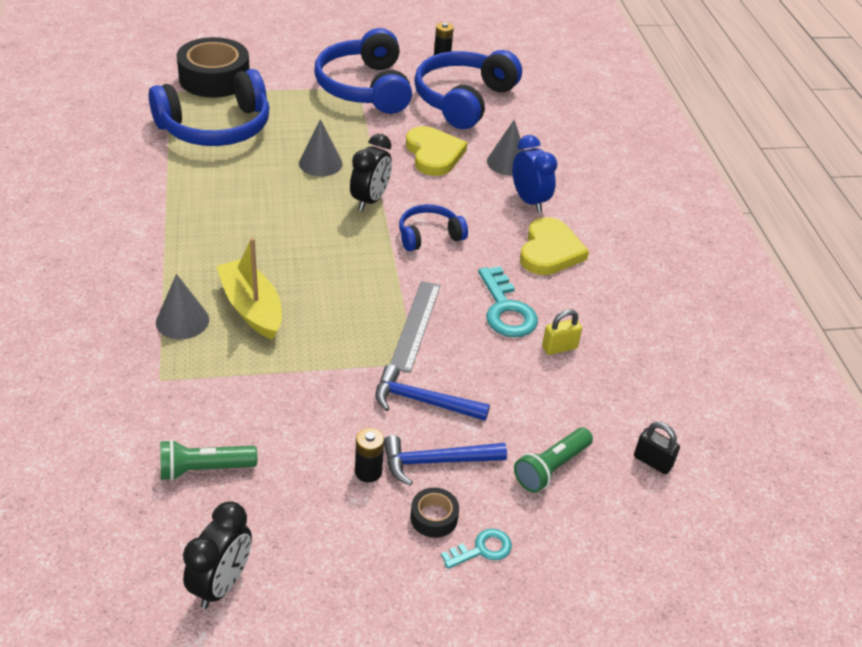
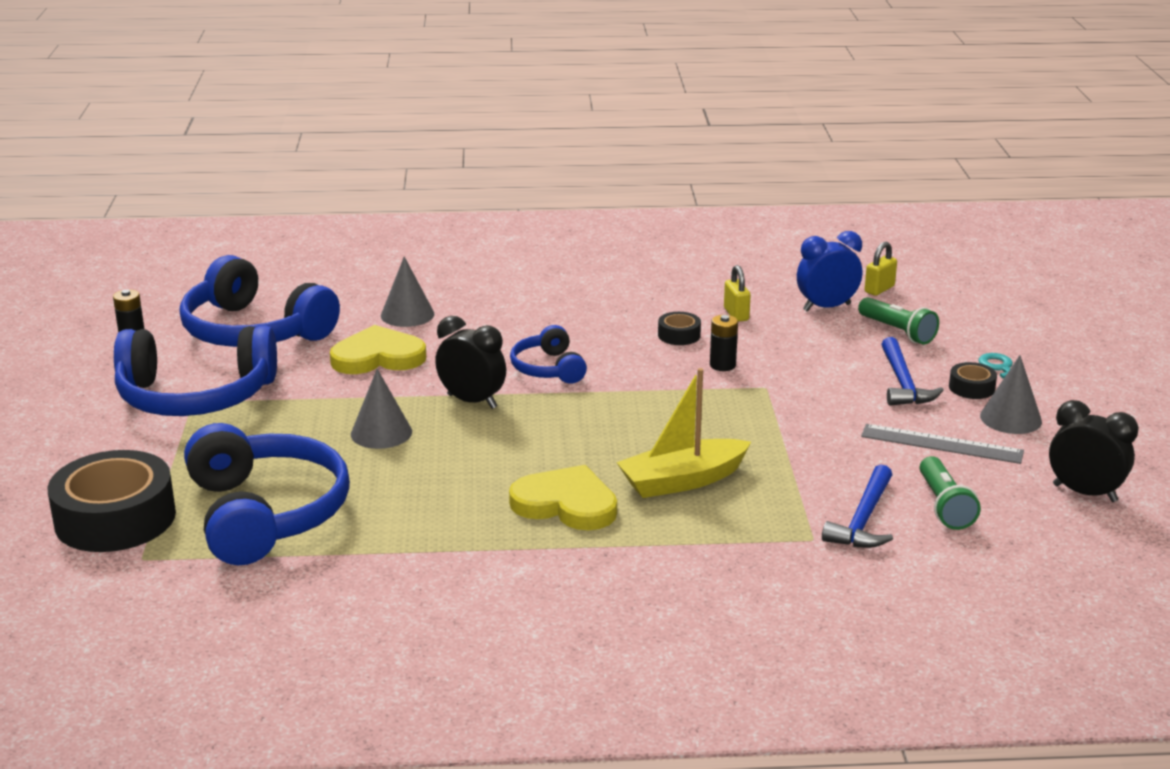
camera: 80 degrees left, 15 degrees down
(182, 321) = (708, 527): grey cone -> grey cone (1010, 418)
(368, 472) = (924, 417): black battery -> black battery (722, 365)
(416, 325) = (707, 384): grey ruler -> grey ruler (941, 444)
(423, 401) = (822, 385): blue hammer -> blue hammer (863, 520)
(506, 309) = (679, 335): turquoise key -> black tape
(529, 201) = (488, 309): blue clock -> blue clock (826, 307)
(550, 251) = (581, 305): yellow heart -> yellow heart (566, 504)
(652, 461) = (879, 289): black padlock -> yellow padlock

